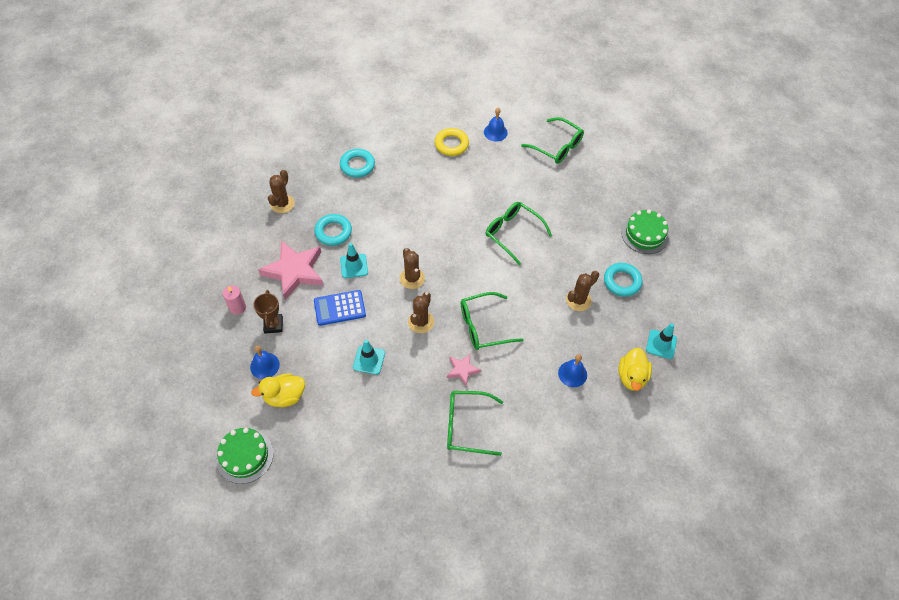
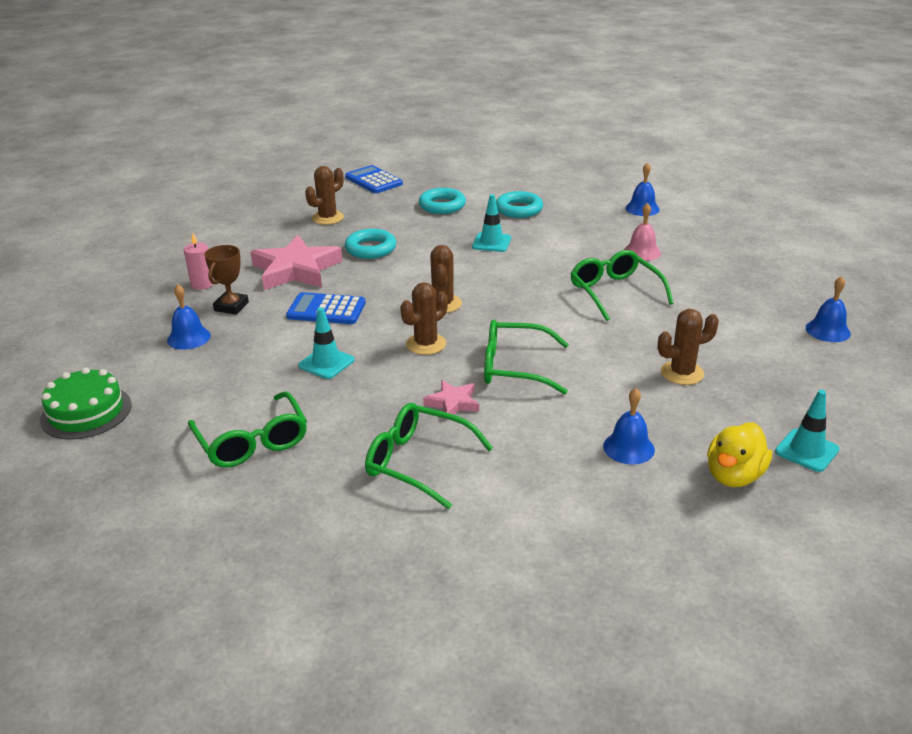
camera: 25 degrees right, 25 degrees down
(284, 396) = (187, 370): yellow duck -> none
(290, 146) = (373, 180): none -> blue calculator
(354, 266) = (374, 279): turquoise traffic cone -> turquoise traffic cone (491, 242)
(451, 144) = (575, 209): yellow ring -> none
(513, 184) = (642, 252): none -> pink bell
(557, 146) = (725, 232): green glasses -> green glasses (252, 441)
(622, 281) = (766, 369): turquoise ring -> turquoise ring (519, 209)
(644, 234) = (828, 330): green cake -> blue bell

